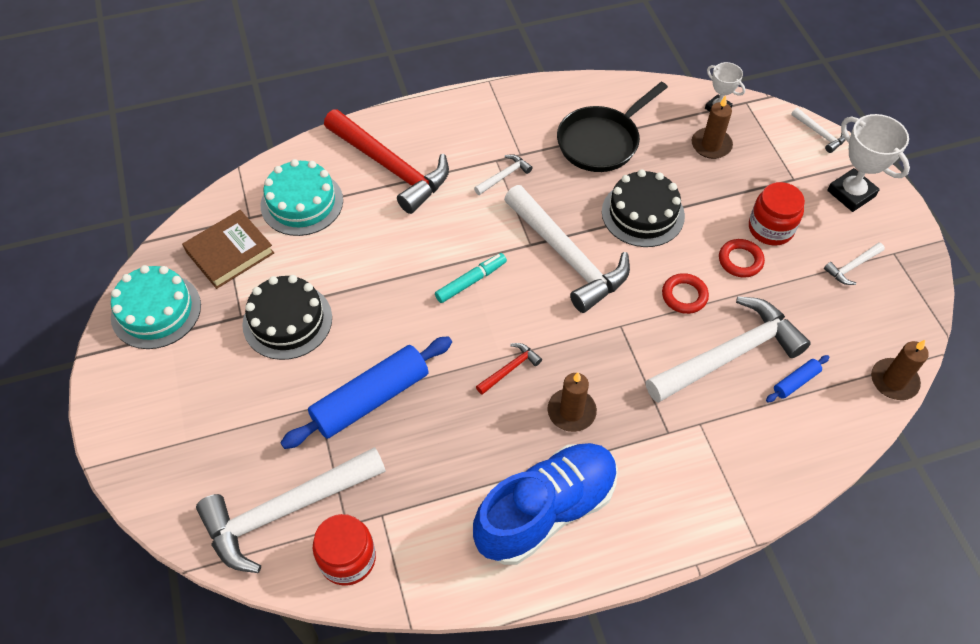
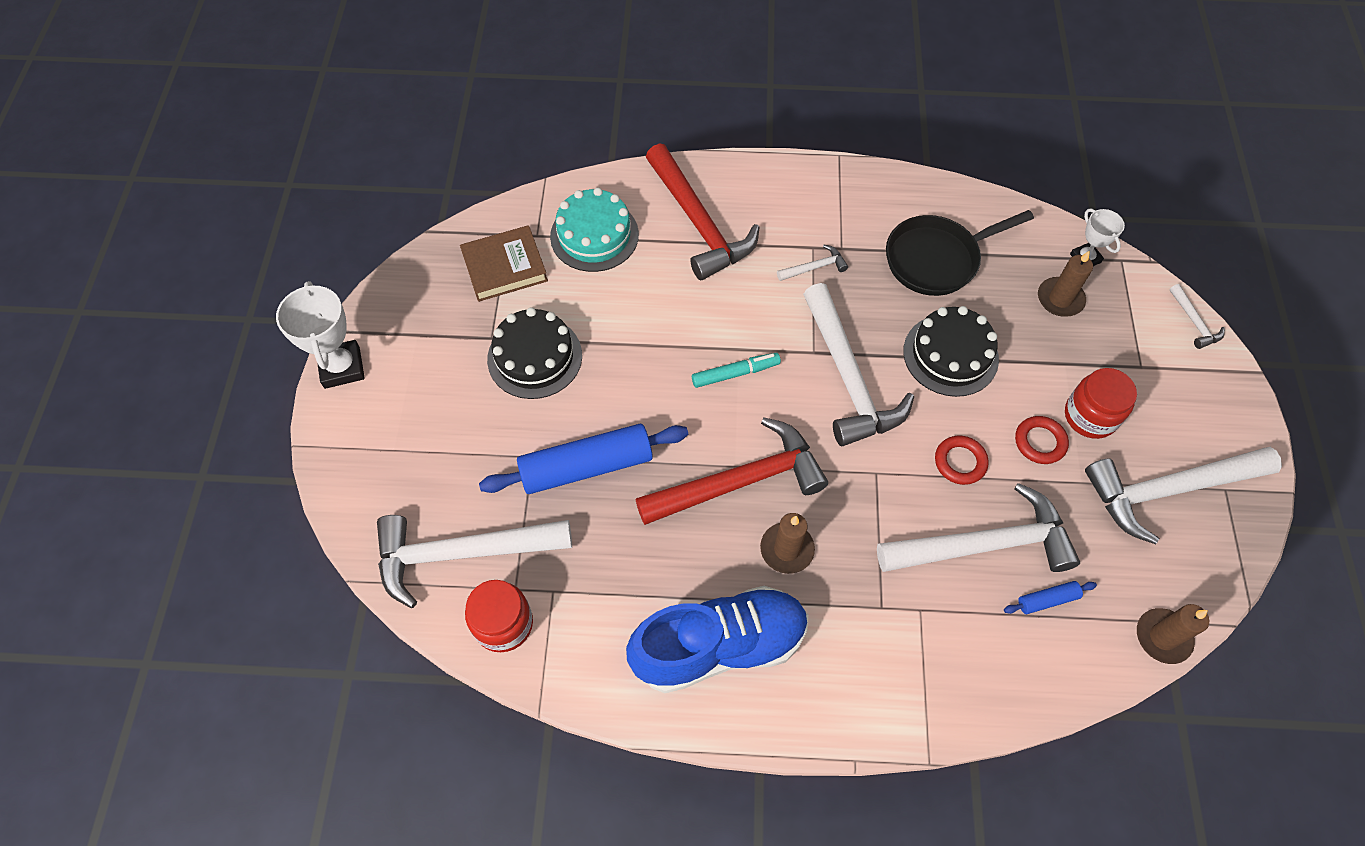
camera: 20 degrees right, 5 degrees up
(156, 311) = (413, 306): turquoise cake -> none
(510, 369) = (740, 482): red hammer -> red hammer, size x2.37
(851, 193) = (1203, 404): white trophy -> white trophy (342, 367)
(852, 267) = (1168, 490): white hammer -> white hammer, size x2.37

